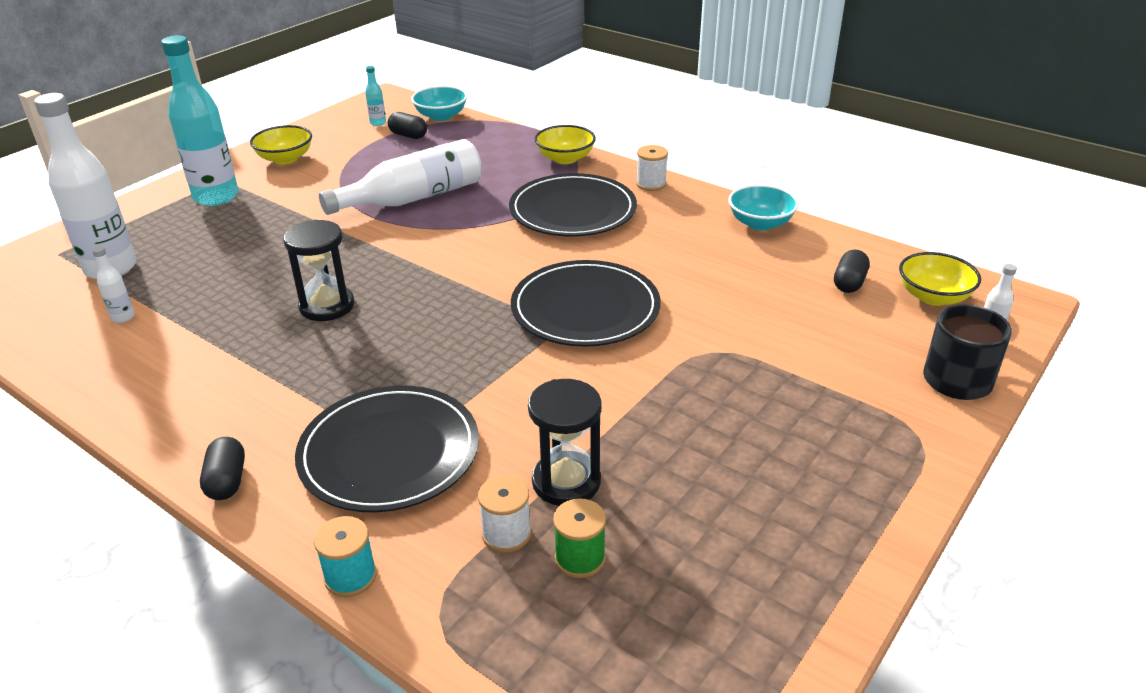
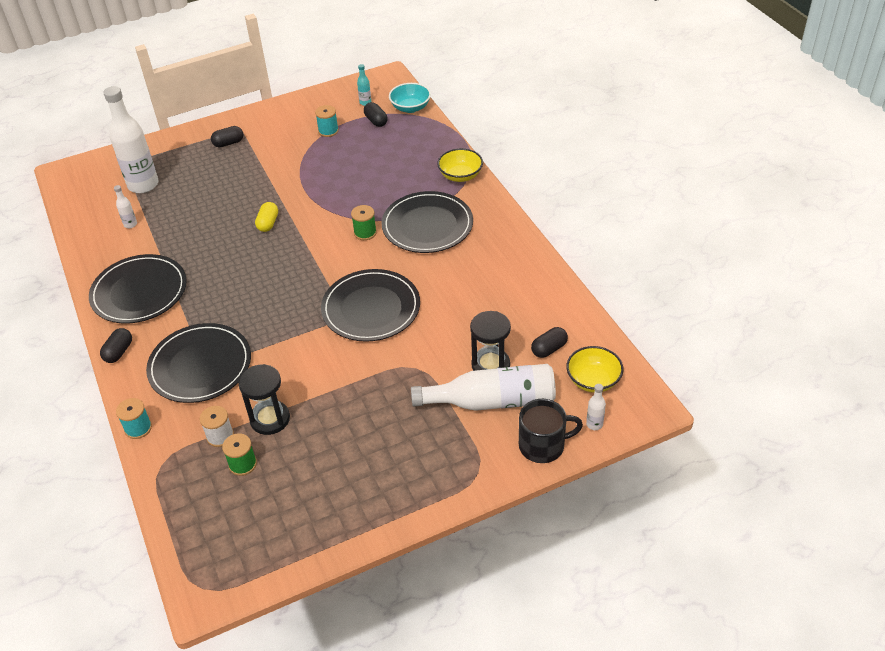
camera: 30 degrees right, 10 degrees up
(203, 392) = (139, 292): none -> black plate
(216, 197) = (228, 143): turquoise bottle -> black capsule
(285, 159) = (287, 120): yellow bowl -> none
(327, 306) = (234, 254): black hourglass -> black hourglass (490, 365)
(350, 261) = (268, 223): none -> yellow capsule
(352, 156) = (328, 131): none -> turquoise spool
(413, 198) = (339, 182): white bottle -> white bottle (492, 401)
(498, 237) = (365, 232): none -> green spool
(651, 184) = (497, 218): white spool -> none
(760, 223) = (539, 279): turquoise bowl -> none

